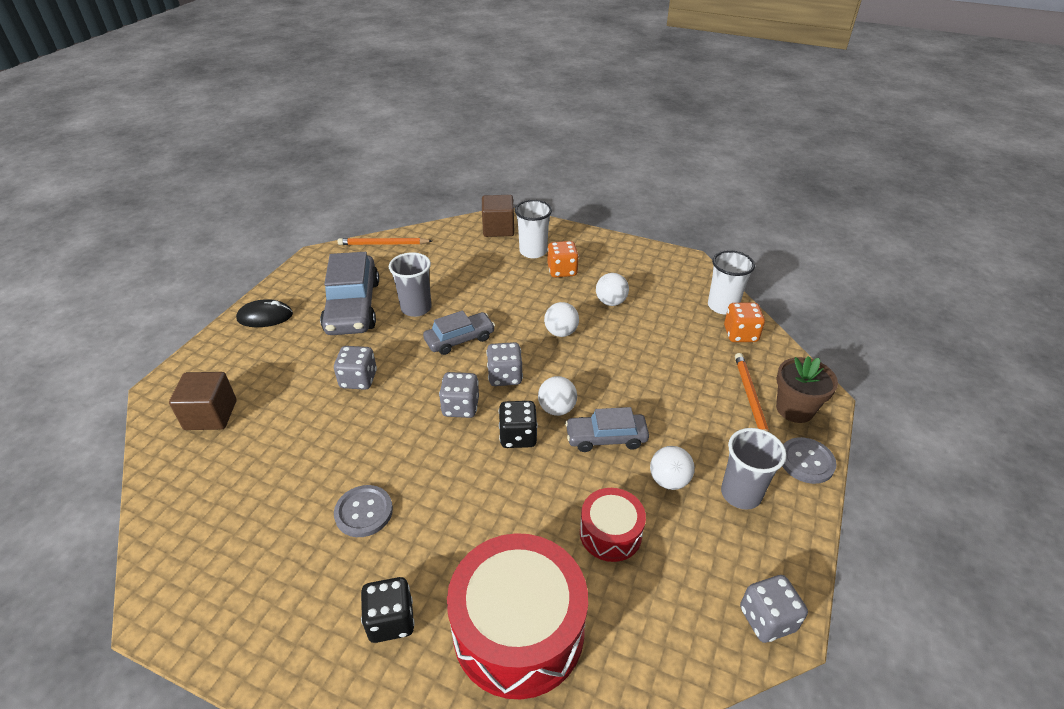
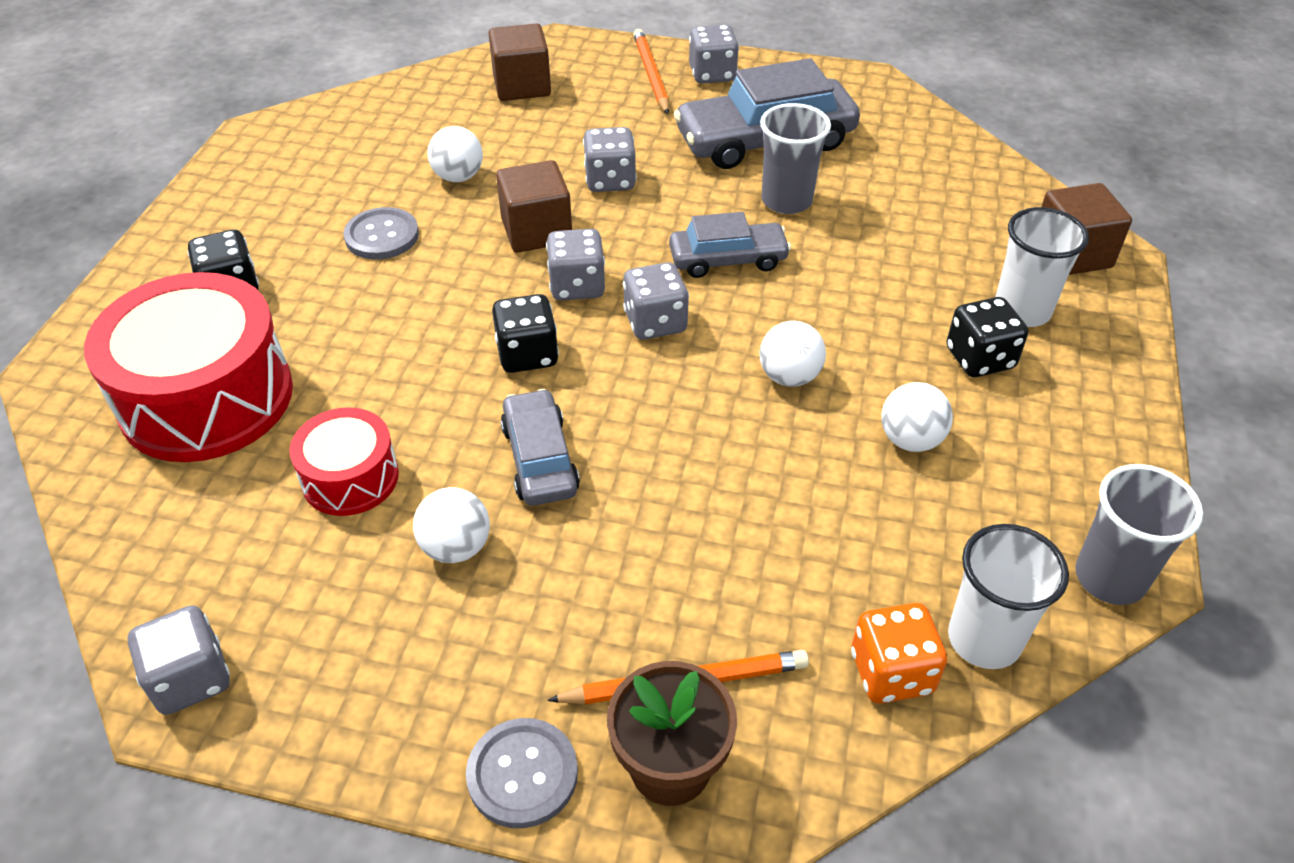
camera: 80 degrees right, 5 degrees up
(265, 317) = (712, 74): black mouse -> grey dice
(383, 244) = (939, 134): orange pencil -> orange pencil (651, 74)
(396, 421) = (536, 231): none -> brown cube
(460, 339) = (728, 259): grey car -> grey car turned 60 degrees counterclockwise
(557, 409) = (594, 392): white ball -> white ball (458, 177)
(562, 271) = (979, 358): orange dice -> black dice
(741, 494) = (434, 653): grey cup -> grey cup (1110, 578)

